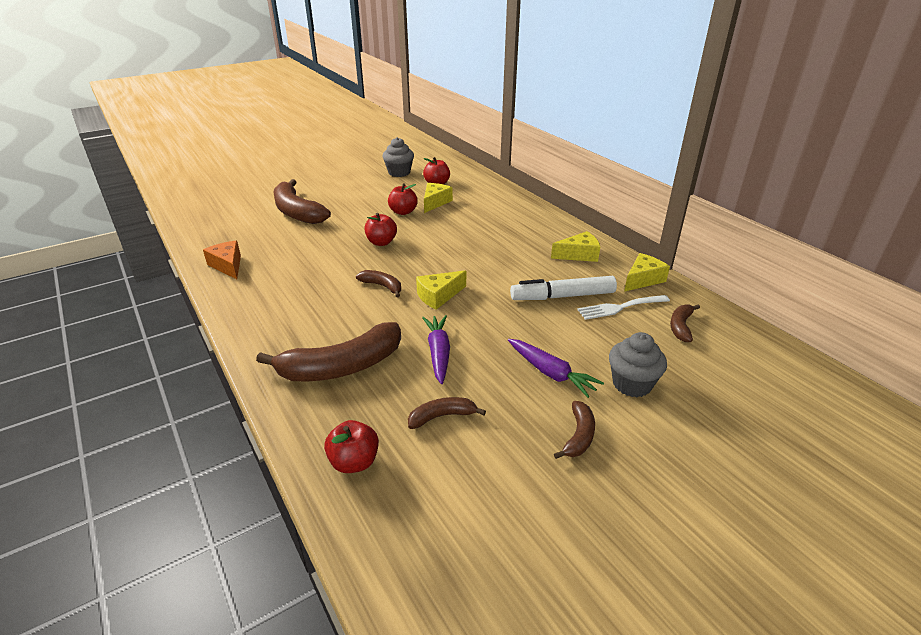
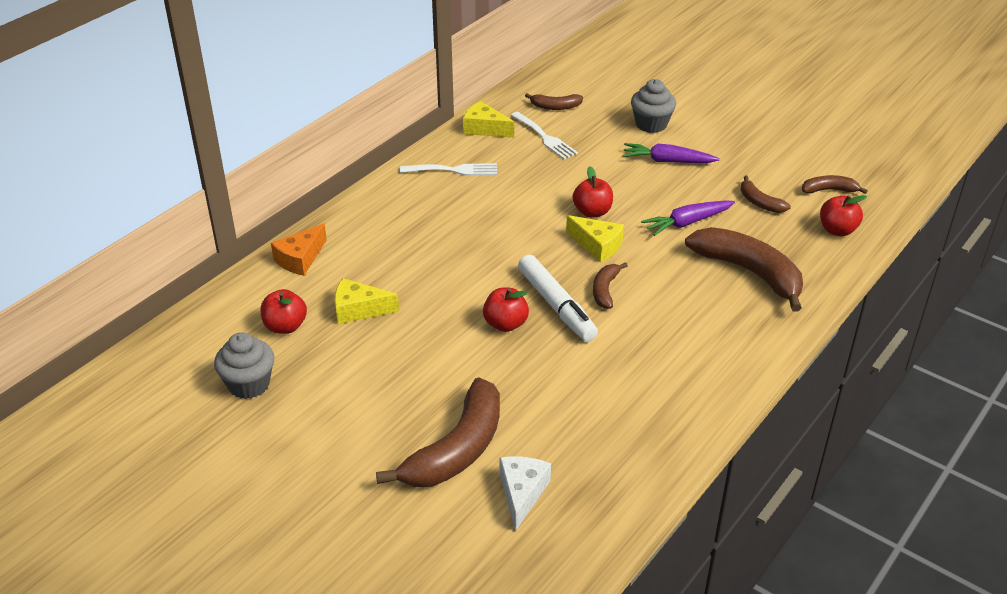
camera: 110 degrees left, 5 degrees up
(228, 265) = (648, 446): orange cheese -> orange cheese (300, 259)
(247, 223) = (522, 493): none -> white cheese
(403, 212) = (404, 332): red apple -> red apple (592, 212)
(551, 373) = (667, 161): purple carrot -> purple carrot turned 105 degrees counterclockwise
(562, 296) = (546, 170): white marker -> white marker (556, 306)
(578, 436) = (726, 141): brown banana -> brown banana (829, 190)
(579, 255) = (454, 170): yellow cheese -> white fork

